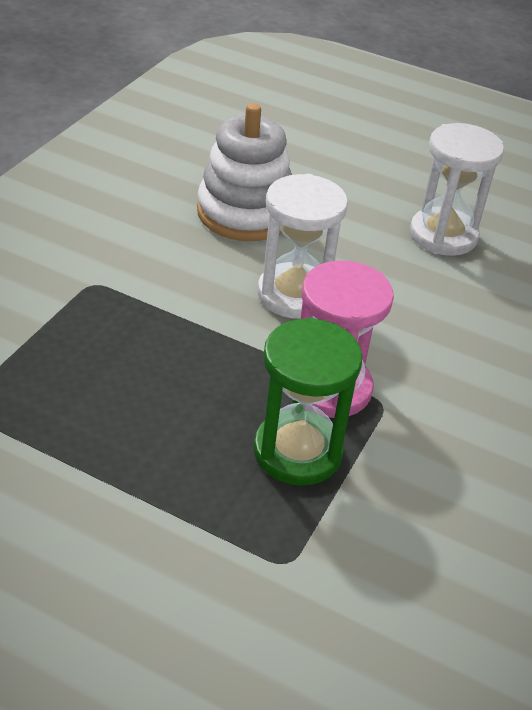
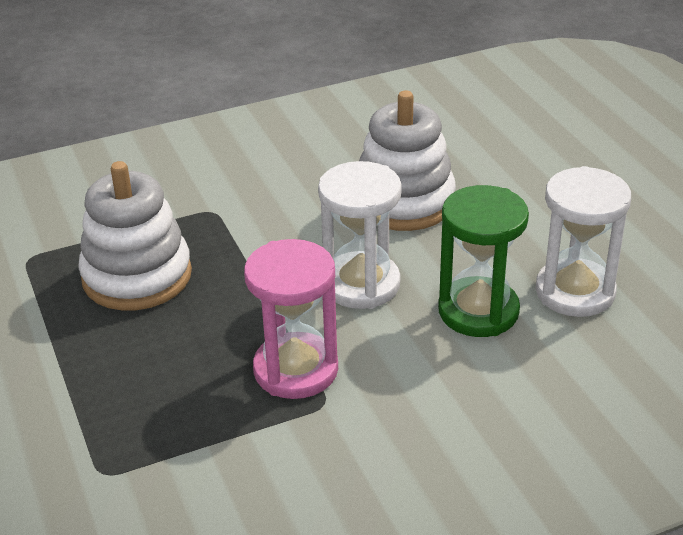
camera: 45 degrees right, 5 degrees down
(97, 373) = (137, 276): none -> white stacking toy
(297, 451) = (209, 402): green hourglass -> green hourglass (478, 311)

